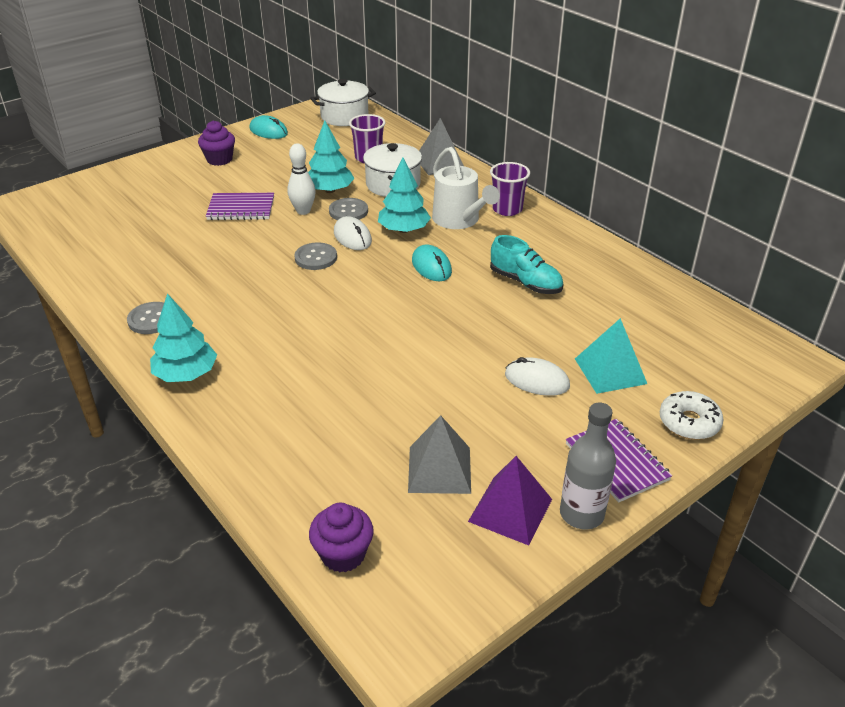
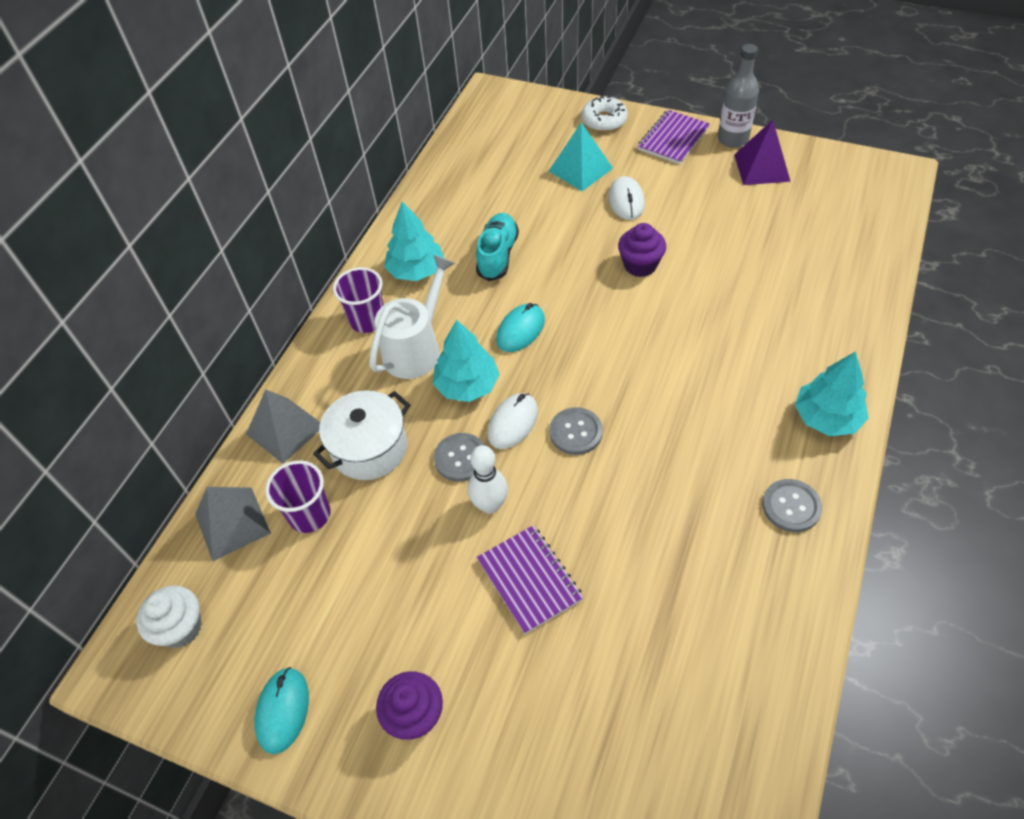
camera: 115 degrees left, 15 degrees up
(330, 190) = (423, 507): turquoise tree -> turquoise tree (416, 270)
(343, 554) = (875, 221): purple cupcake -> purple cupcake (640, 265)
(344, 116) = (181, 628): white pot -> white cupcake
(439, 469) = (763, 211): grey pyramid -> grey pyramid (232, 523)

